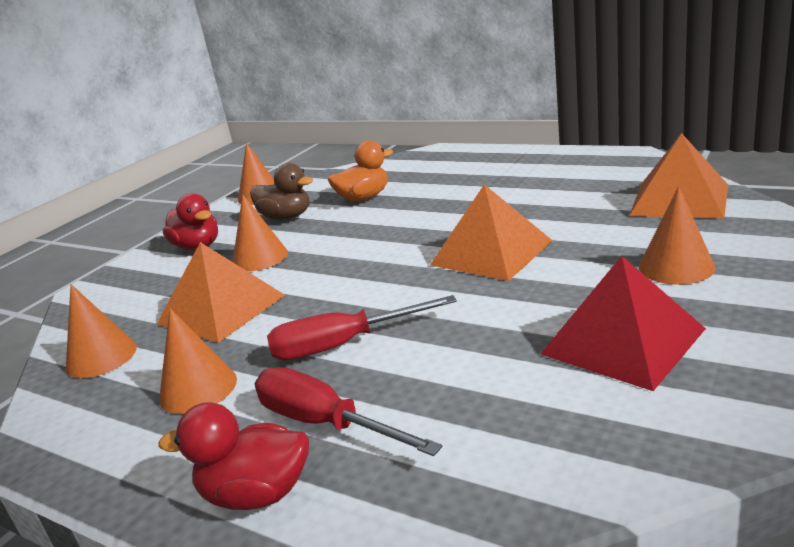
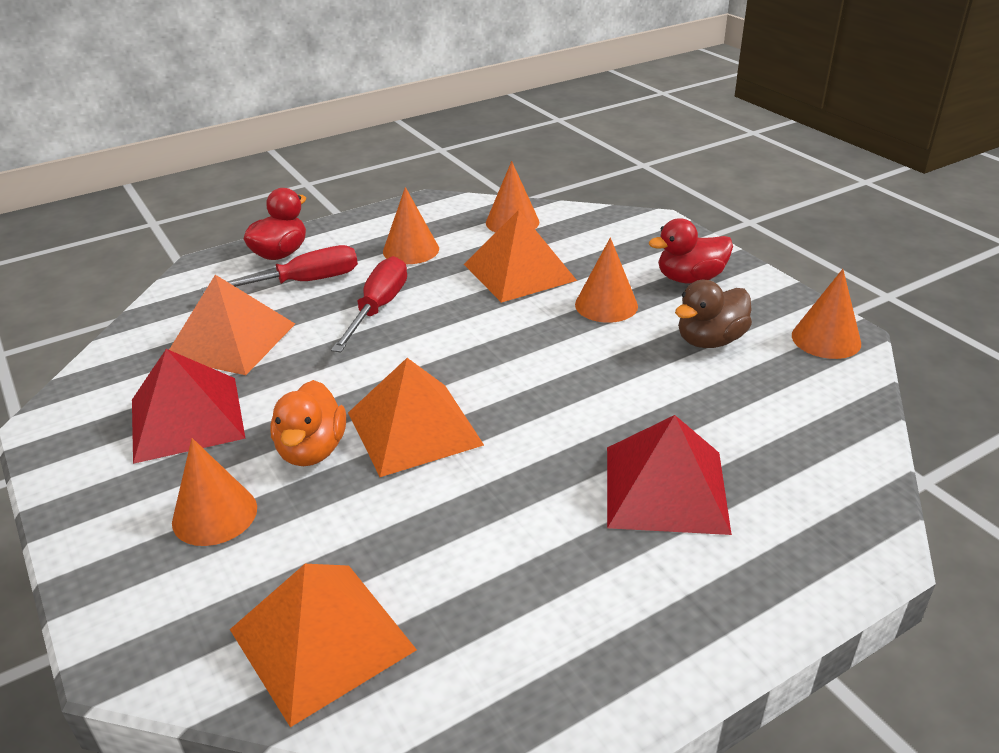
camera: 115 degrees right, 10 degrees up
(364, 198) = (705, 406): orange duck -> orange duck (312, 450)
(449, 184) = (666, 488): none -> red pyramid
(487, 397) = (231, 340): none -> orange pyramid

